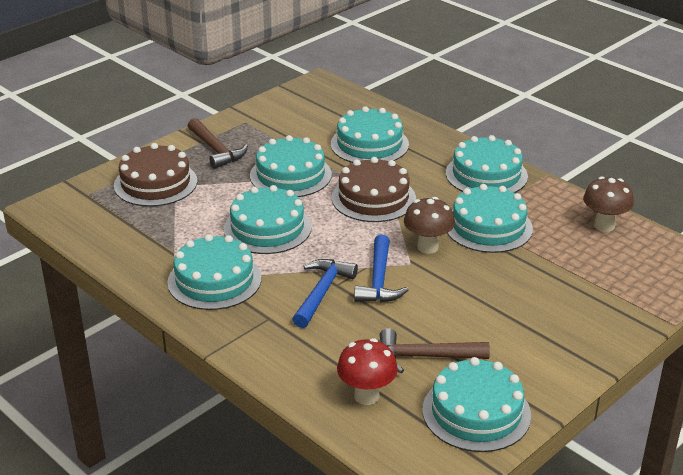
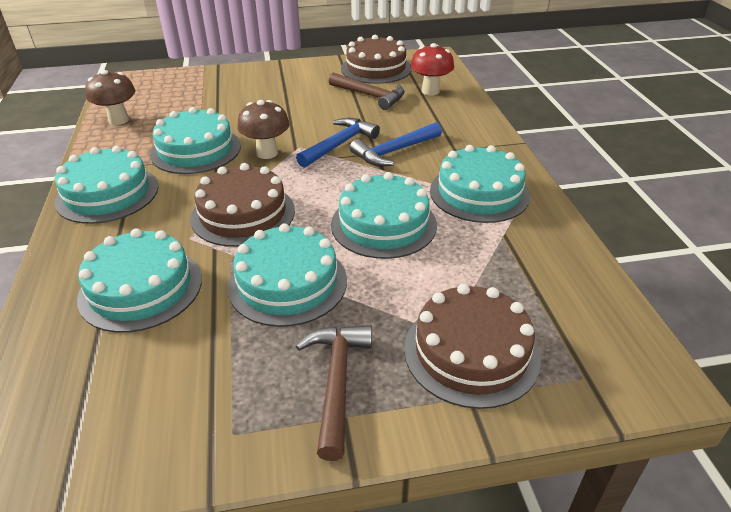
camera: 145 degrees left, 5 degrees up
(476, 412) = (376, 68): turquoise cake -> brown cake

